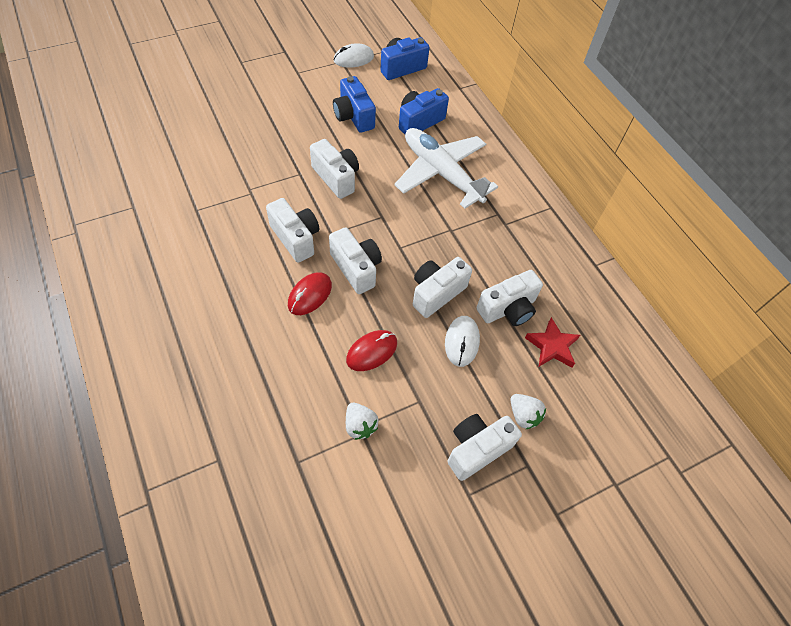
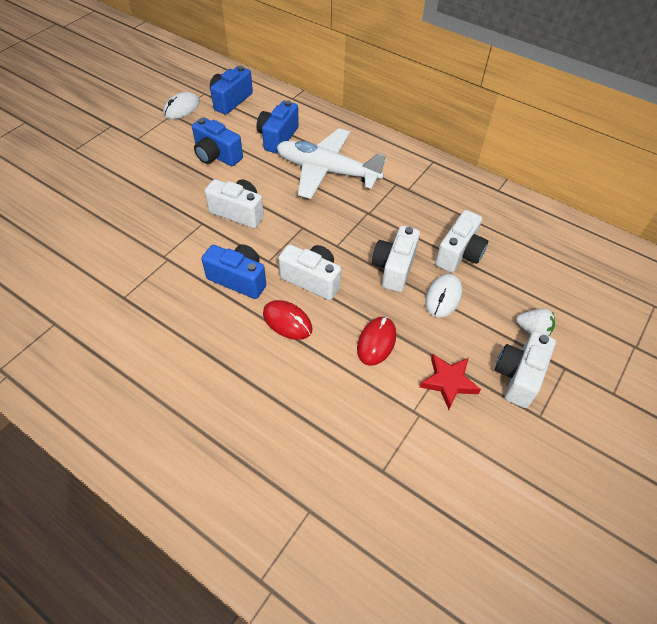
camera: 25 degrees left, 5 degrees down
(296, 238) = (239, 279): white camera -> blue camera
(310, 295) = (287, 321): red mouse -> red mouse turned 60 degrees counterclockwise
(360, 425) = (412, 409): white strawberry -> none
(462, 342) = (443, 297): white mouse -> white mouse turned 45 degrees clockwise
(552, 346) = (513, 266): red star -> red star (448, 382)

